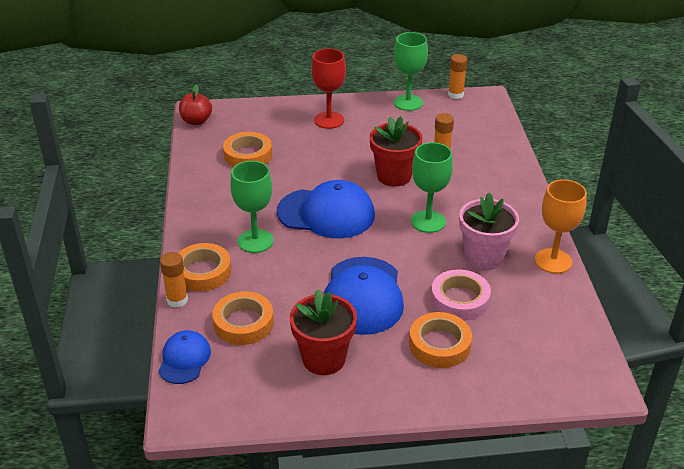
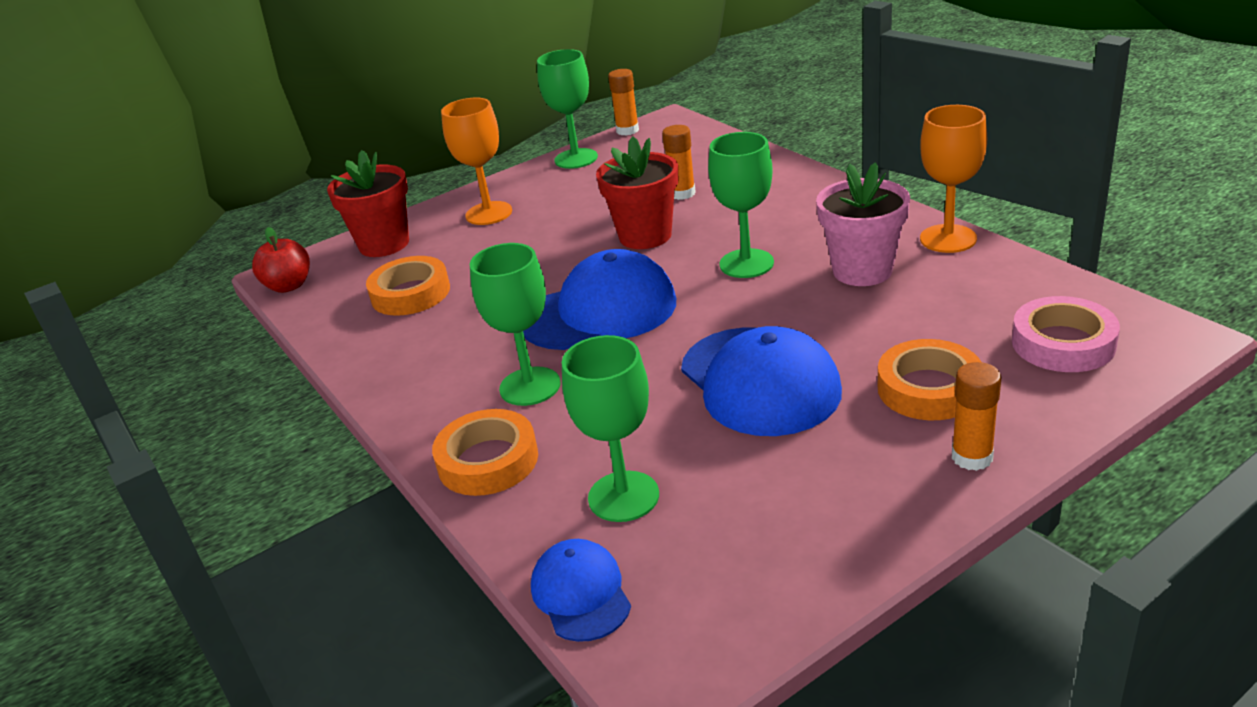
camera: 25 degrees left, 5 degrees down
(177, 300) = (484, 517): orange glue stick -> orange glue stick (972, 457)
(243, 323) = (623, 496): orange tape -> green goblet
(324, 359) = (795, 483): red flower pot -> red flower pot (384, 244)
(329, 120) = (489, 213): red goblet -> orange goblet
(460, 300) = (890, 327): pink tape -> pink tape (1063, 343)

